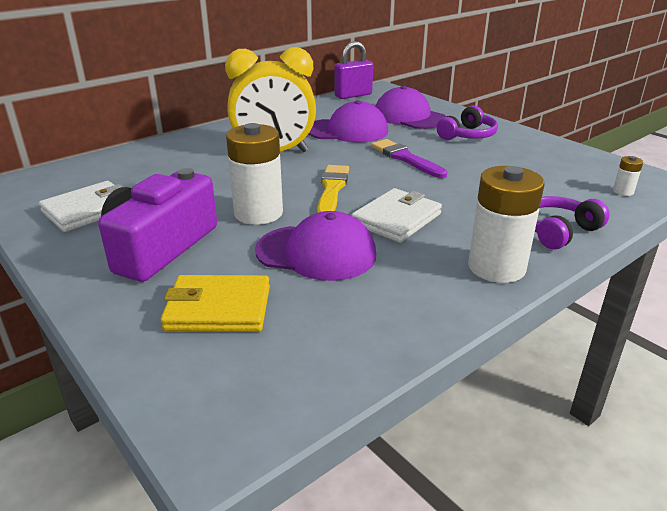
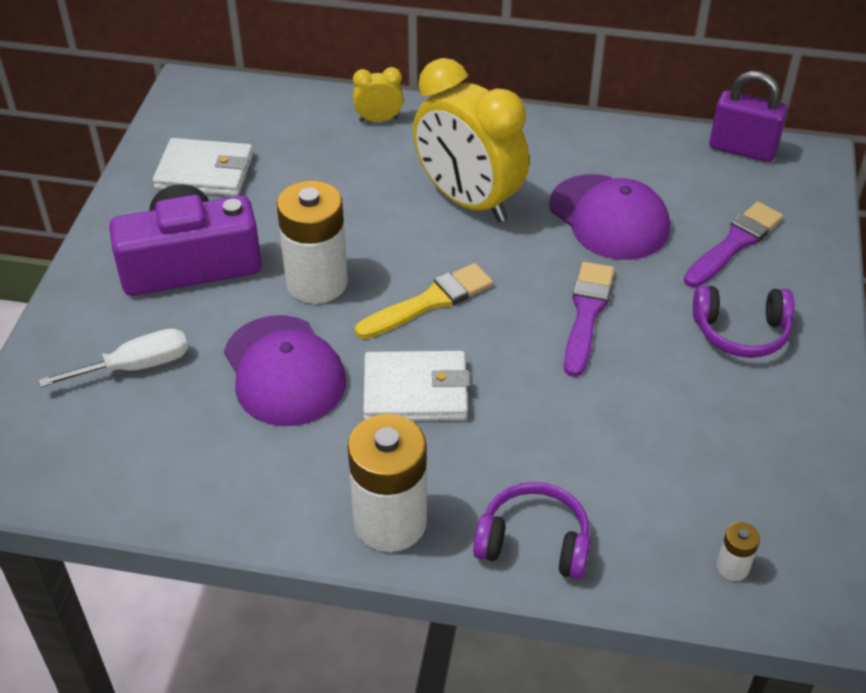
camera: 50 degrees right, 15 degrees up
(165, 149) = (378, 119): none -> yellow clock
(218, 308) = (136, 366): yellow wallet -> white screwdriver
(409, 117) = (734, 243): purple cap -> purple brush

